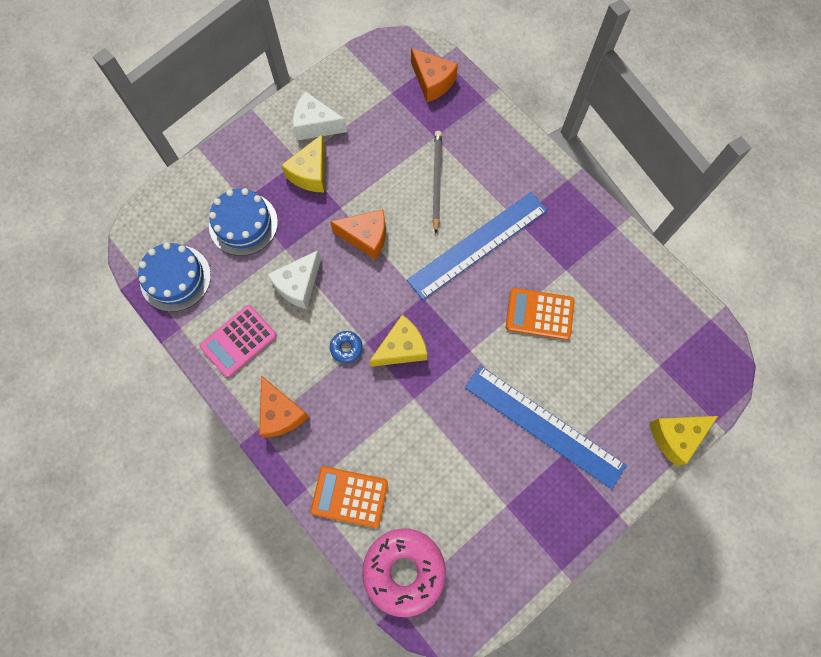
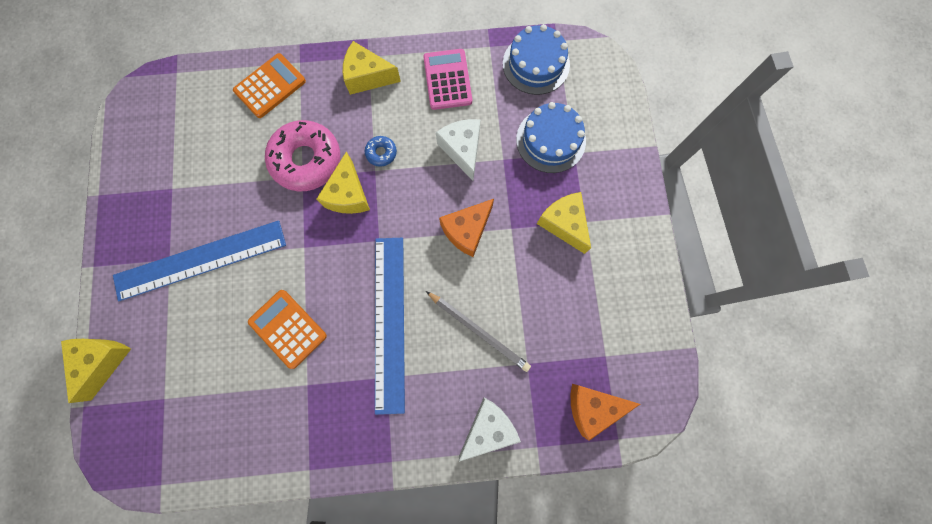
camera: 125 degrees right, 5 degrees up
(281, 413) = (367, 77): orange cheese -> yellow cheese
(315, 125) = (613, 260): white cheese -> white cheese (488, 427)
(404, 570) = (192, 90): pink donut -> pink donut (306, 160)
(539, 314) = (288, 328): orange calculator -> orange calculator turned 90 degrees counterclockwise

